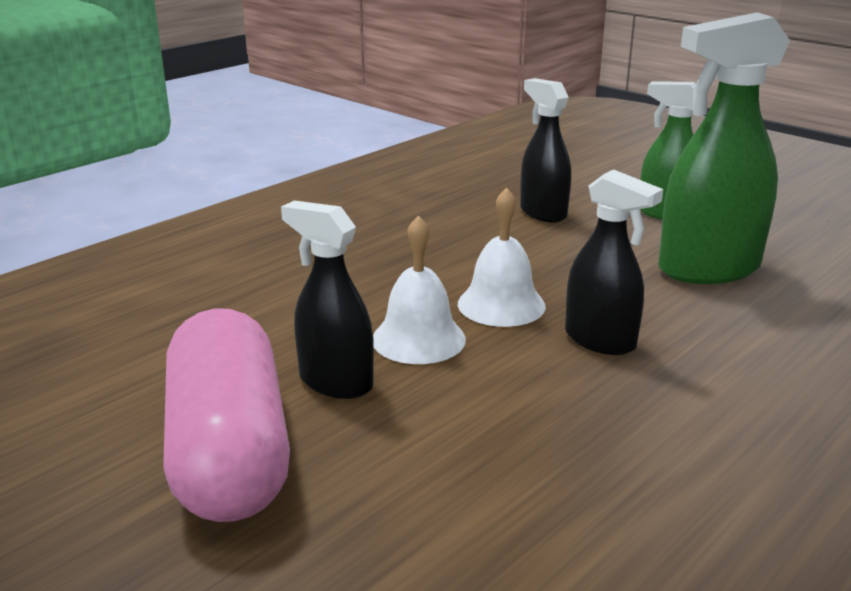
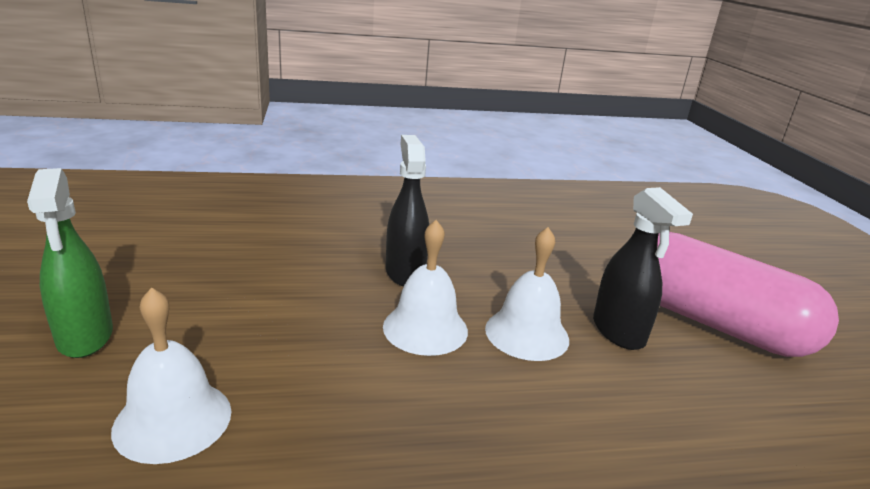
camera: 145 degrees left, 0 degrees up
(230, 451) = (712, 322): pink capsule -> pink capsule turned 75 degrees counterclockwise
(542, 213) = (173, 420): black spray bottle -> white bell
(708, 269) = (223, 274): green spray bottle -> none

